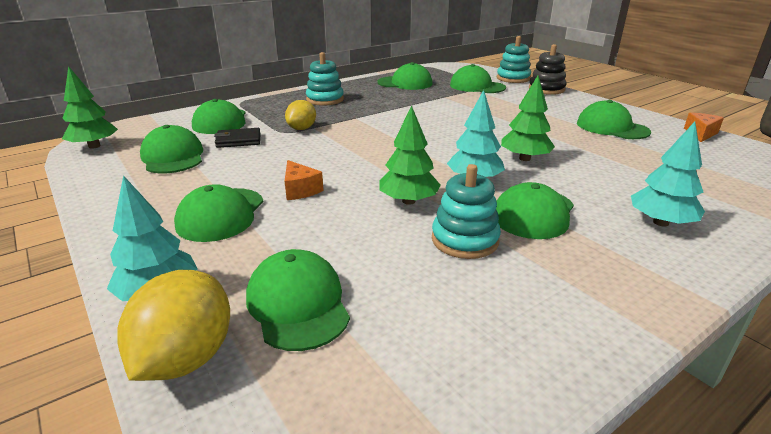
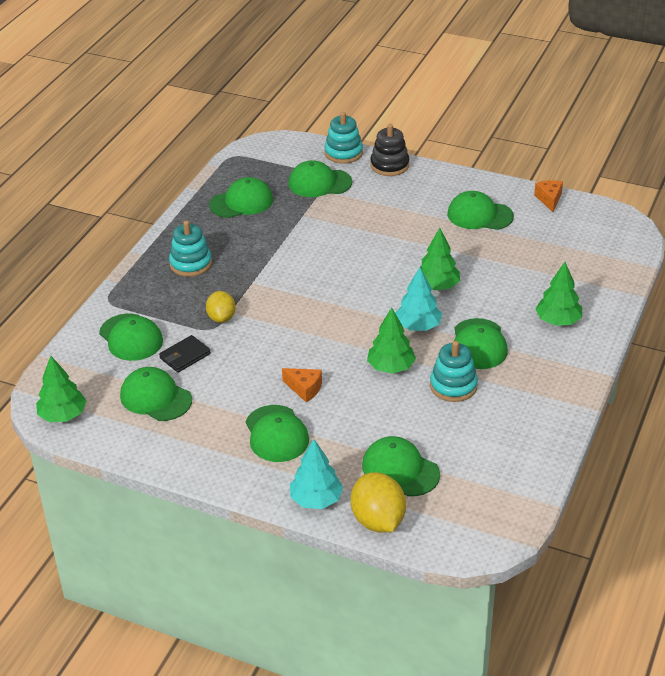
camera: 30 degrees left, 10 degrees up
(661, 222) = (558, 321): turquoise tree -> green tree

